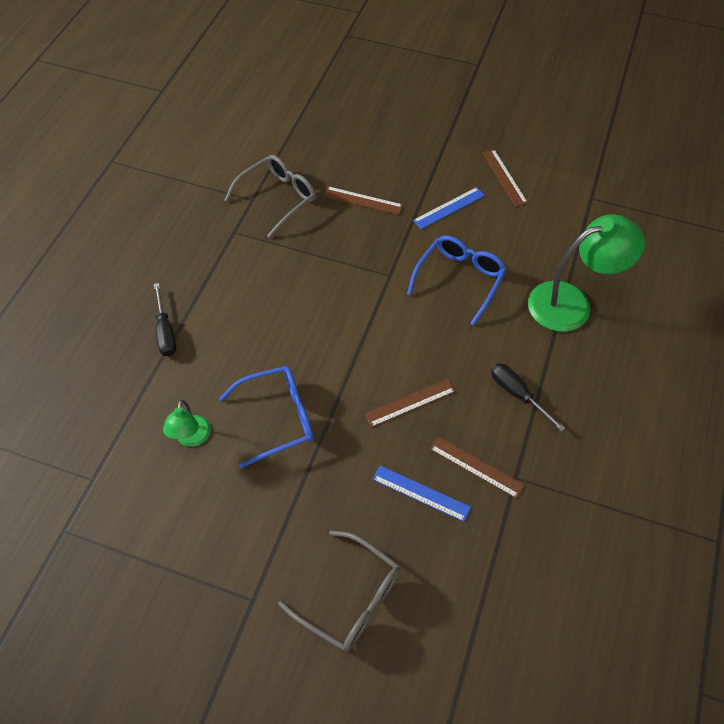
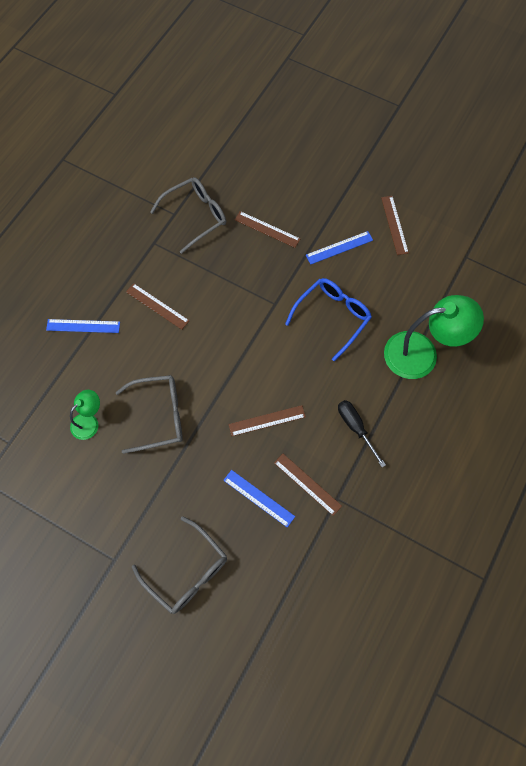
camera: 10 degrees right, 10 degrees up
(165, 332) = (83, 326): black screwdriver -> blue ruler
(191, 438) = (89, 422): green lamp -> green lamp turned 150 degrees counterclockwise
(251, 297) = (157, 306): none -> brown ruler
(278, 418) = (159, 416): blue glasses -> grey glasses

